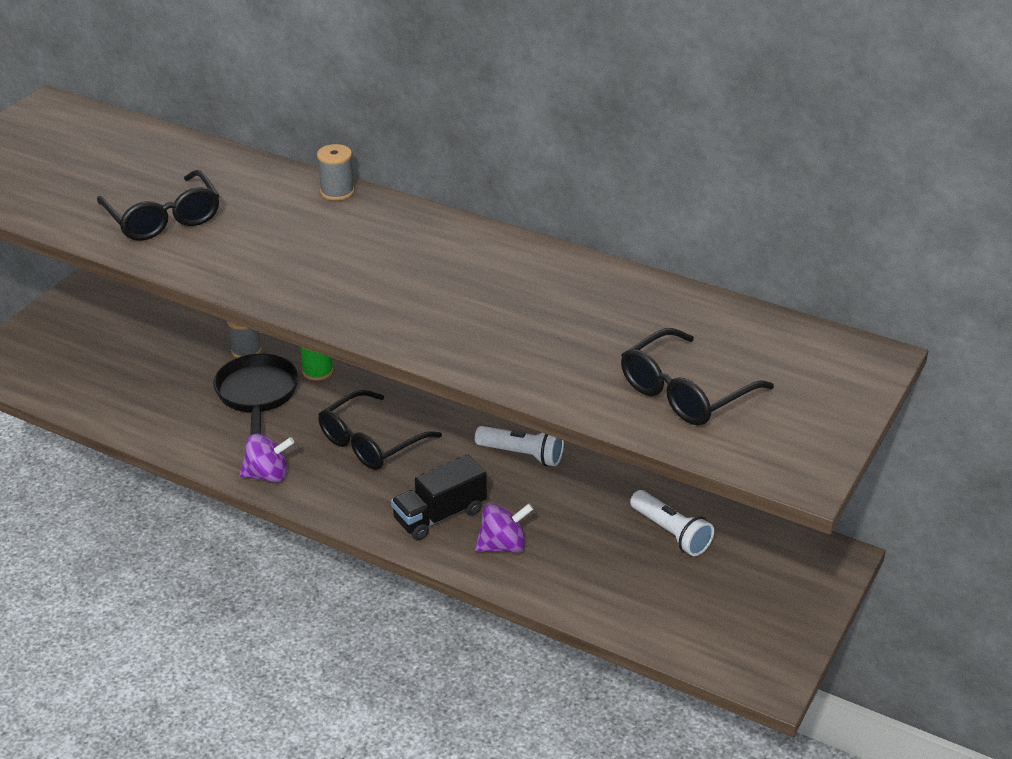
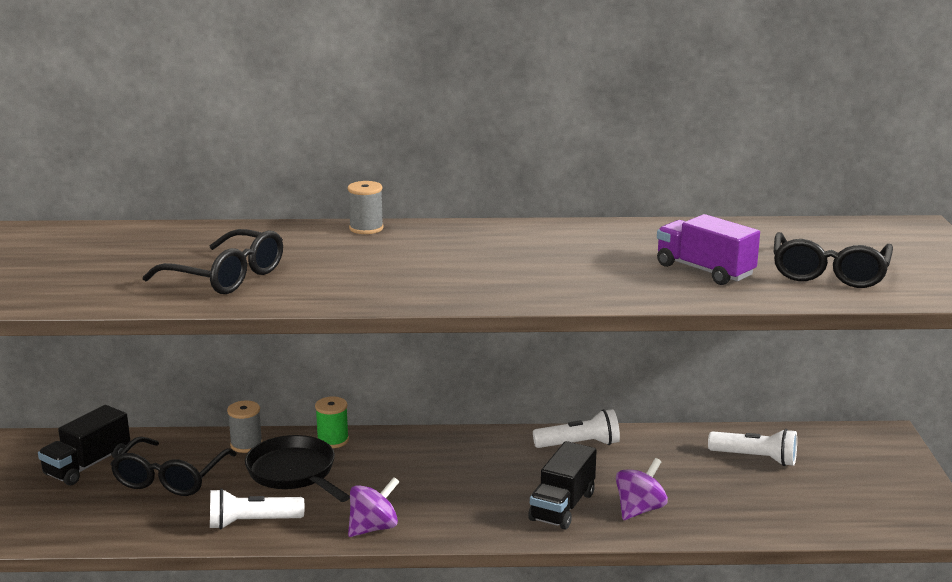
camera: 30 degrees left, 15 degrees down
(113, 327) = (87, 465): none -> black truck
(183, 433) = (252, 522): none -> white flashlight
(371, 442) = (441, 475): black glasses -> black glasses (170, 478)
(569, 347) = (704, 270): none -> purple truck

